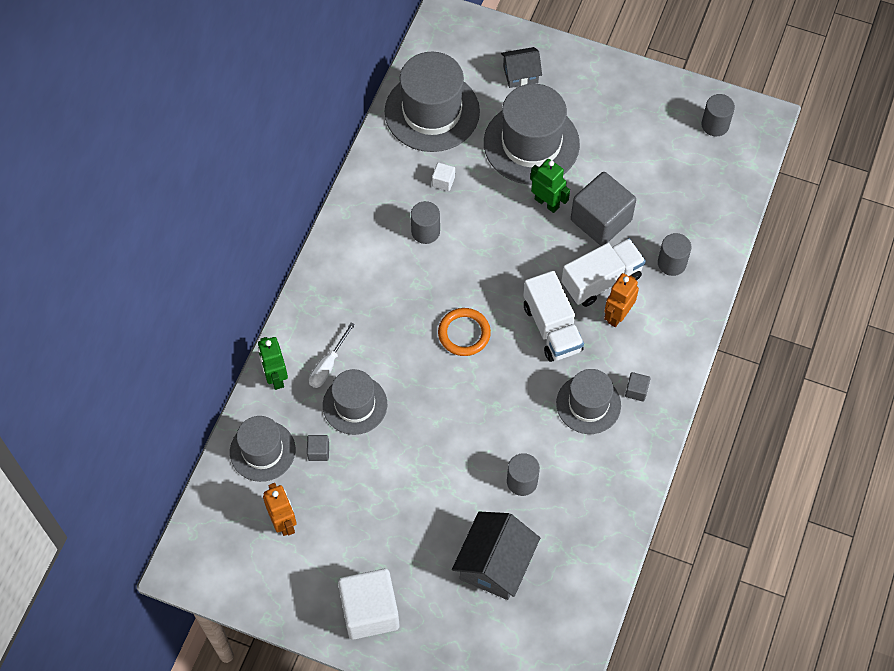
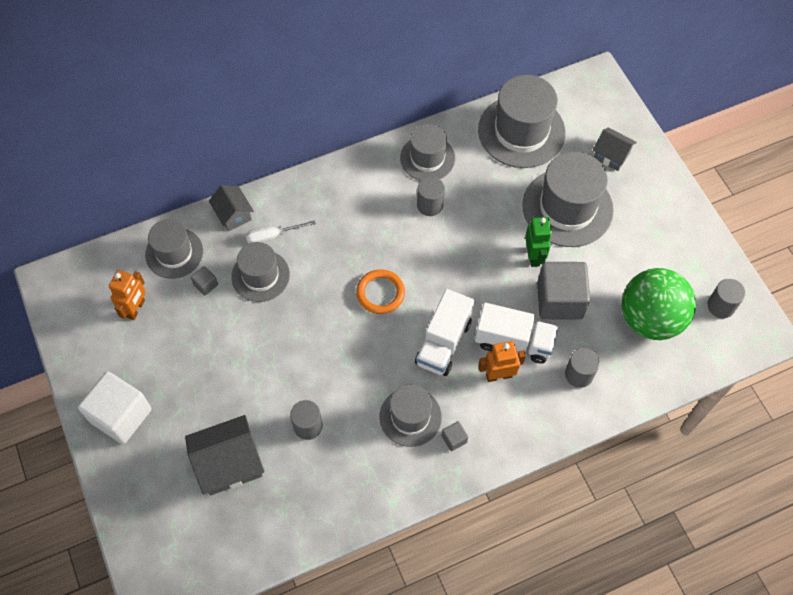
camera: 45 degrees right, 0 degrees up
(275, 377) = (233, 215): green robot -> grey house
(382, 195) = (427, 158): none -> grey hat
(443, 181) = (478, 183): white cube -> none
(677, 177) = (650, 319): none -> green ball

